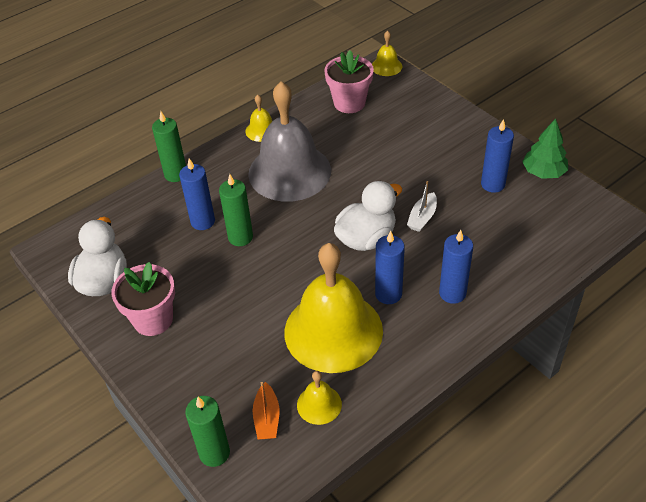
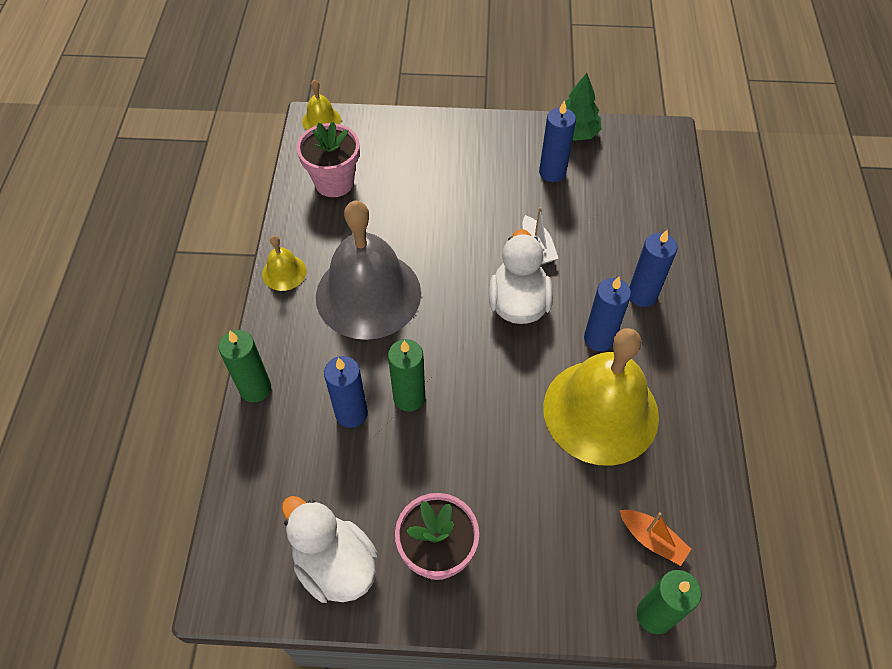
camera: 50 degrees left, 10 degrees up
(319, 404) = (673, 485): yellow bell -> none

